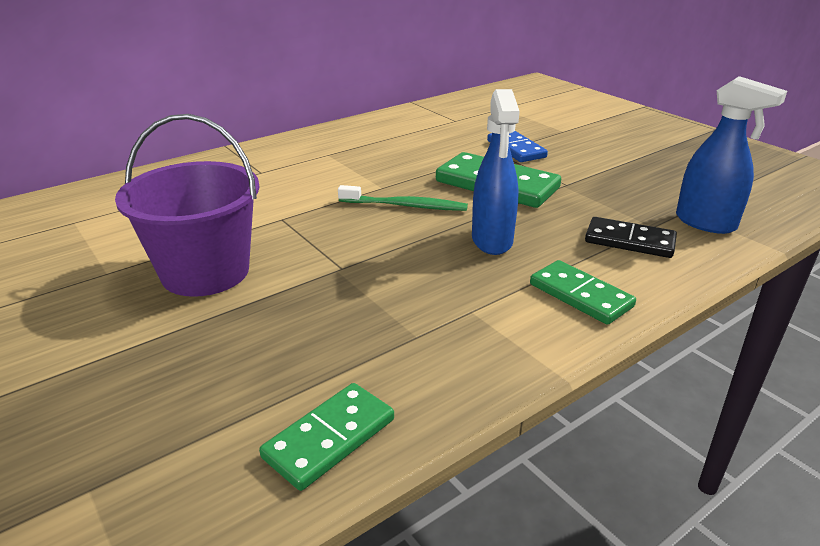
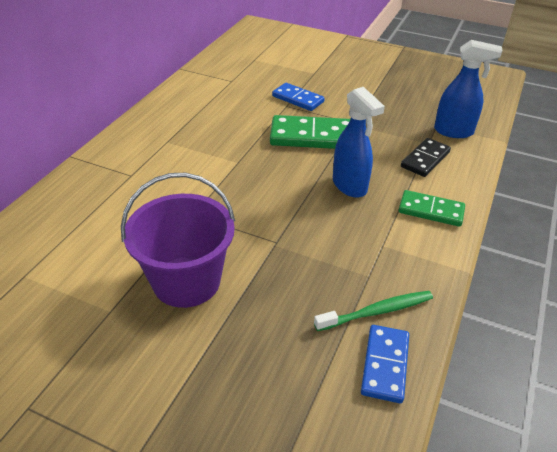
camera: 30 degrees left, 10 degrees up
(329, 438) = (385, 365): green domino -> blue domino
(405, 206) = (269, 174): green toothbrush -> green toothbrush (376, 312)
(629, 241) = (425, 159): black domino -> black domino turned 45 degrees counterclockwise

